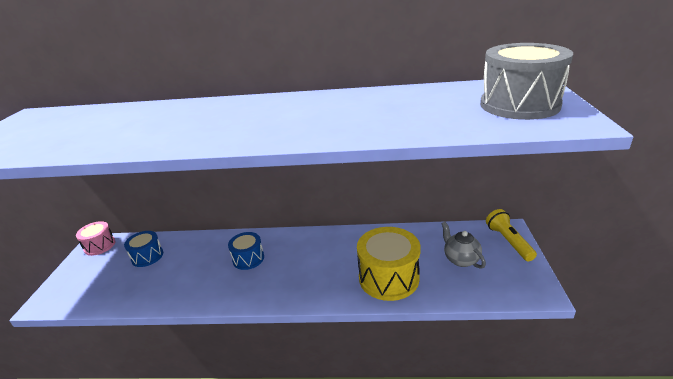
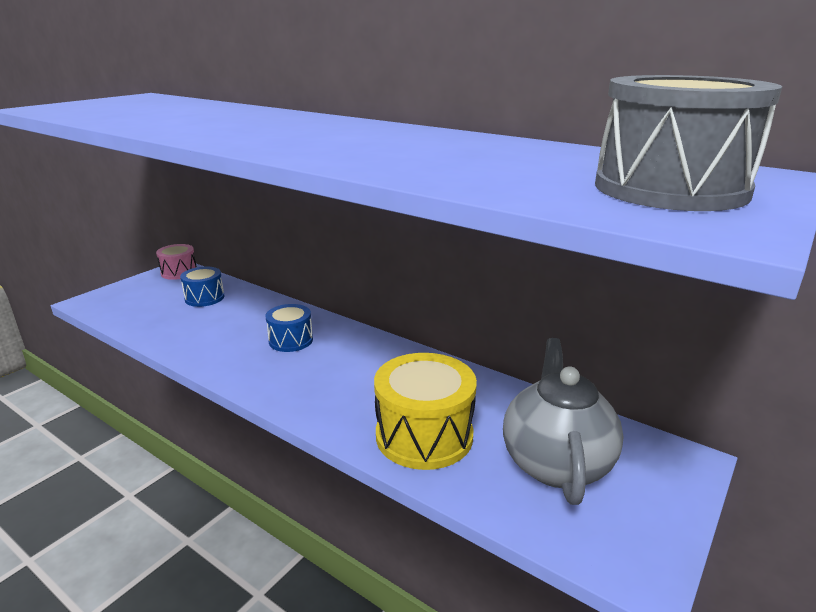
camera: 30 degrees right, 5 degrees down
(461, 259) = (556, 463): grey teapot -> grey teapot, size x1.76
(508, 241) = (668, 477): yellow flashlight -> none

